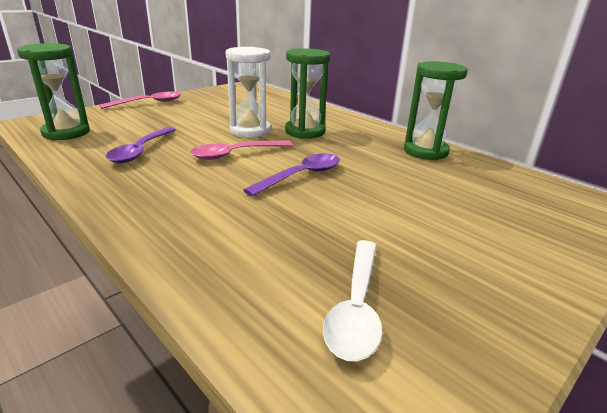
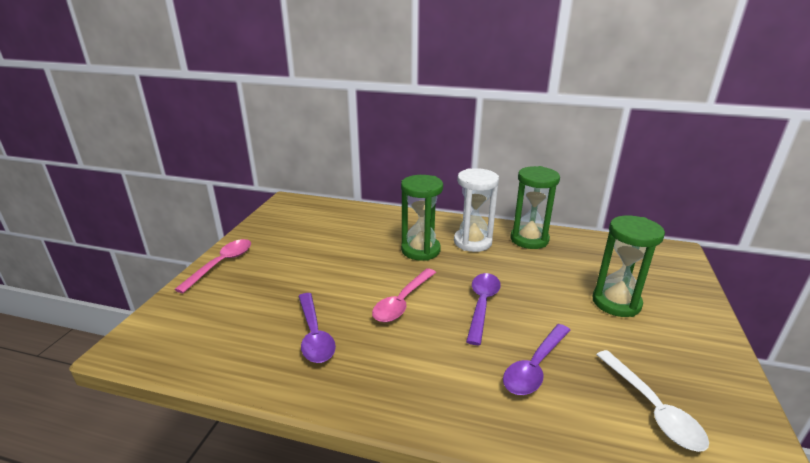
camera: 30 degrees left, 0 degrees up
(66, 133) = (197, 344): green hourglass -> green hourglass (616, 302)
(250, 131) = (375, 267): white hourglass -> white hourglass (472, 242)
(280, 228) = (535, 367): none -> purple spoon

